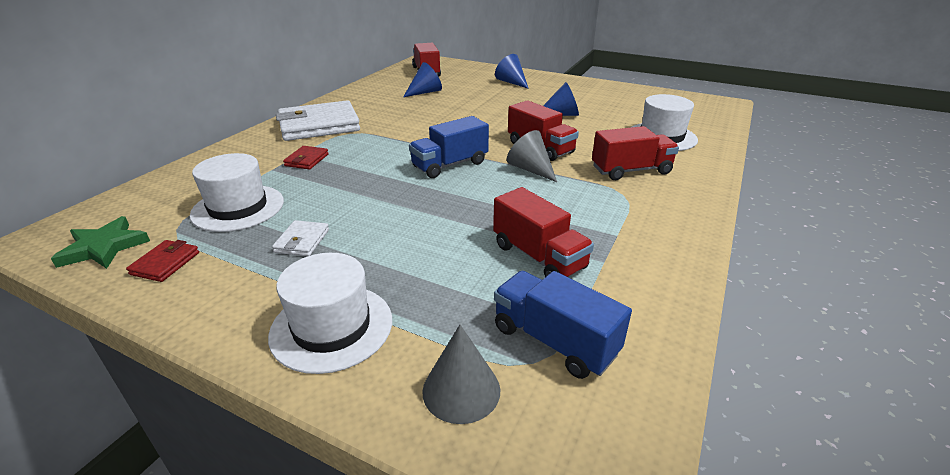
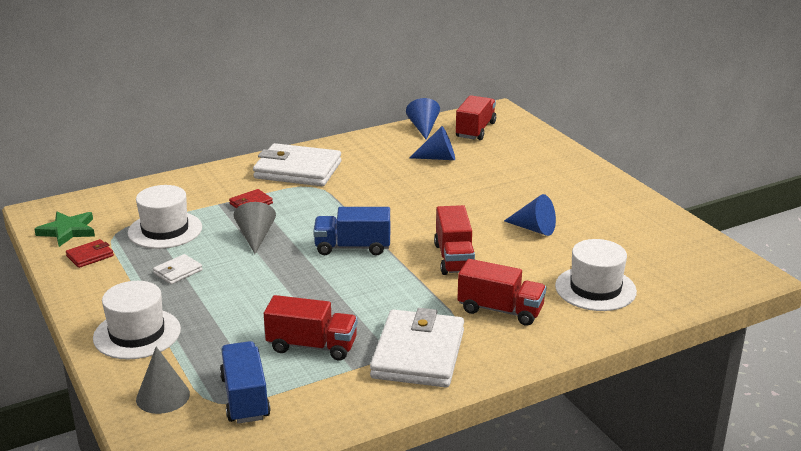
camera: 35 degrees right, 5 degrees down
(511, 82) = (546, 171): blue cone -> blue cone (423, 128)
(530, 169) = (413, 276): grey cone -> grey cone (255, 237)
(538, 257) = (312, 346): red truck -> red truck turned 75 degrees counterclockwise
(632, 225) = (418, 354): none -> white wallet

